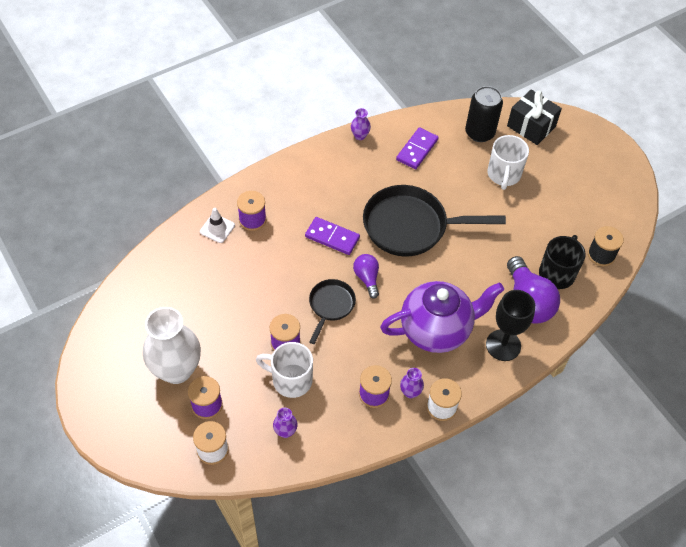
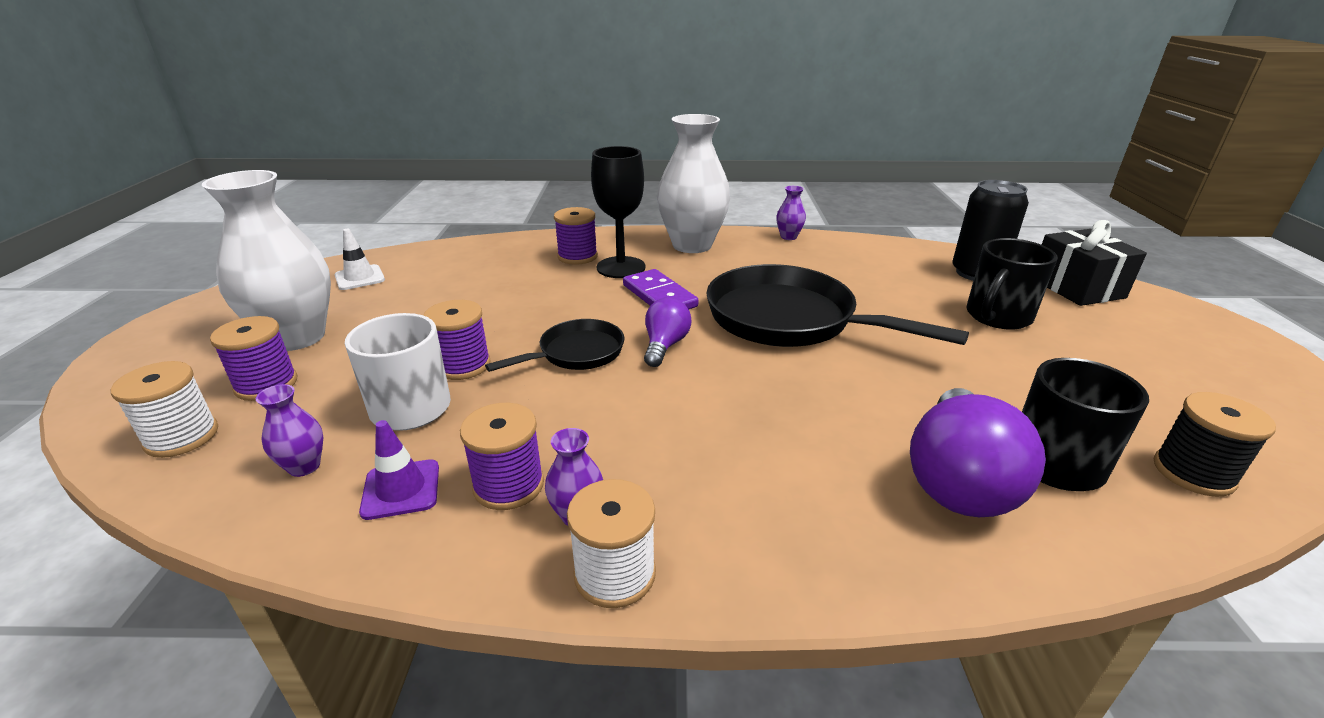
camera: 35 degrees right, 25 degrees down
(217, 228) = (529, 251): white traffic cone -> white traffic cone (359, 278)
(310, 173) = (692, 245): none -> white vase
(336, 418) = (401, 489): none -> purple traffic cone
(417, 150) = (861, 263): purple domino -> none
(436, 330) = (722, 446): purple teapot -> none
(503, 175) = (997, 317): white mug -> black mug
(503, 345) = (852, 528): black goblet -> black goblet (621, 267)

